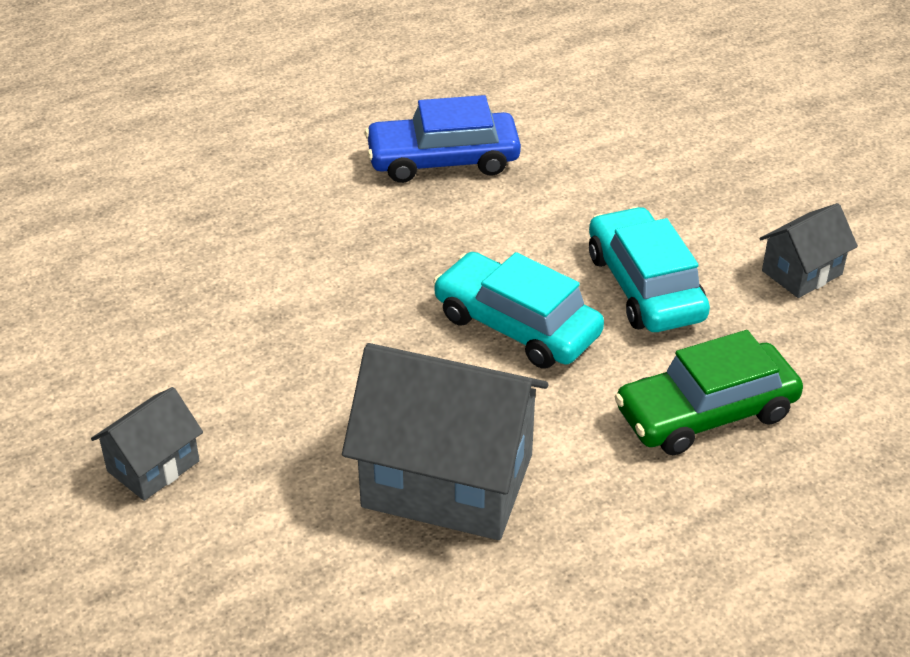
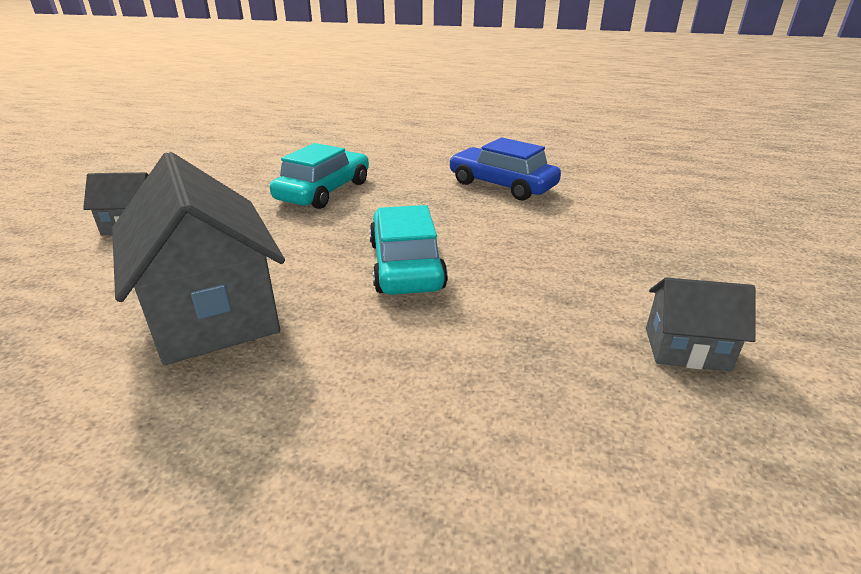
camera: 45 degrees right, 10 degrees down
(645, 286) = (528, 289): turquoise car -> turquoise car (324, 191)
(706, 413) = (440, 390): green car -> none

